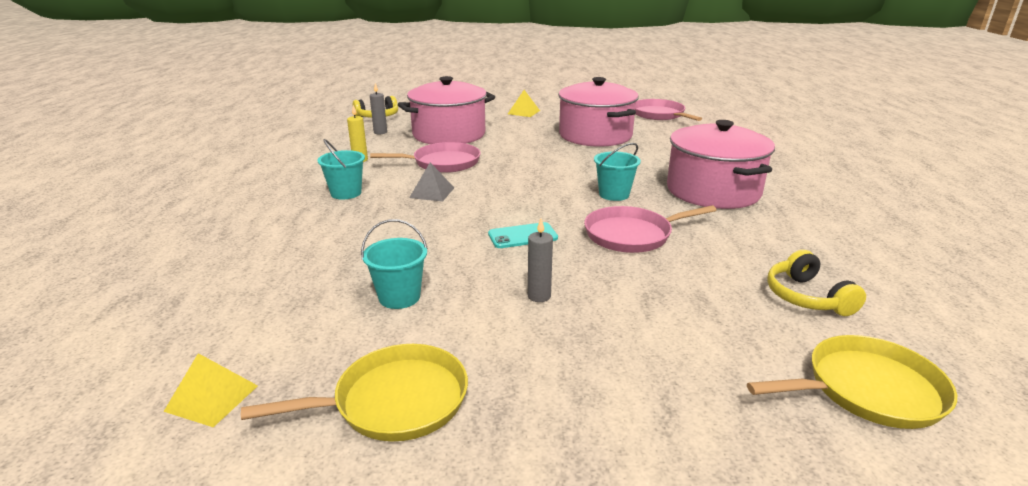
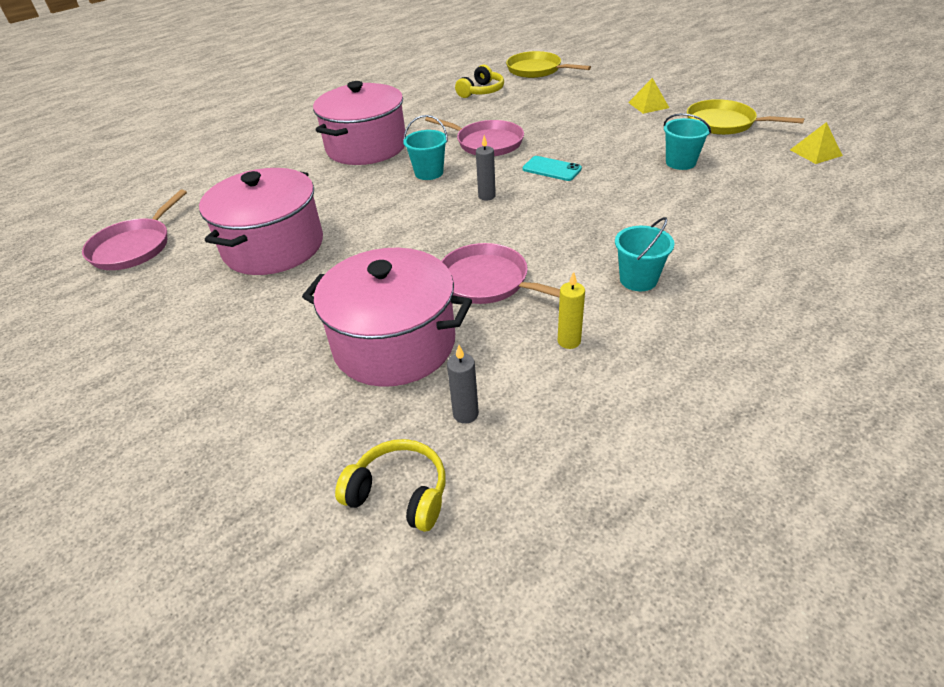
camera: 130 degrees left, 15 degrees up
(432, 192) = (557, 240): grey pyramid -> none
(523, 112) = (212, 350): yellow pyramid -> yellow pyramid (648, 105)
(539, 296) = (601, 135): grey candle -> grey candle (487, 196)

